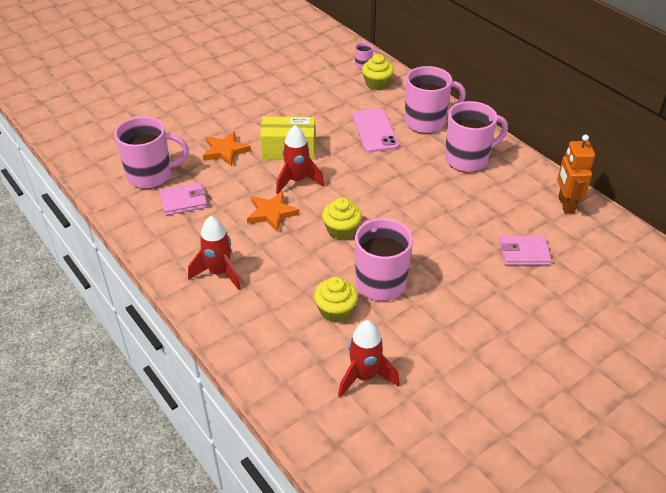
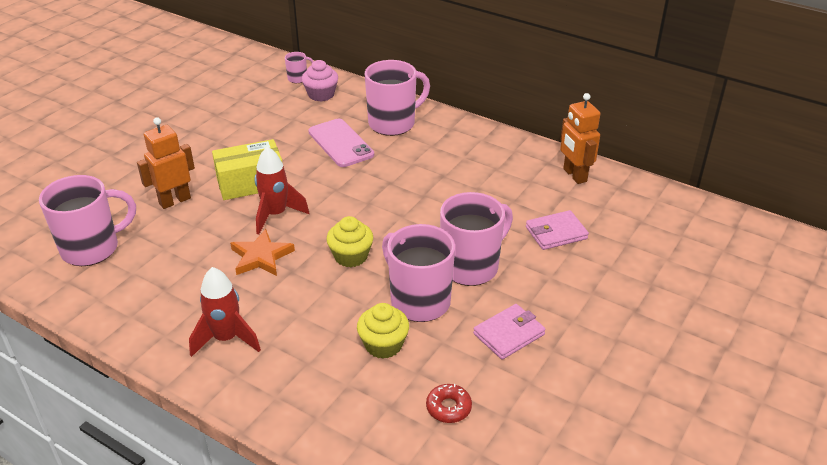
camera: 20 degrees left, 5 degrees down
(184, 201) = (146, 268): pink wallet -> pink wallet (509, 334)
(225, 151) = (174, 201): orange star -> orange robot
(364, 376) = (448, 408): red rocket -> red donut
(377, 84) = (321, 94): yellow cupcake -> pink cupcake
(467, 159) = (454, 152): pink mug -> pink mug (471, 267)

